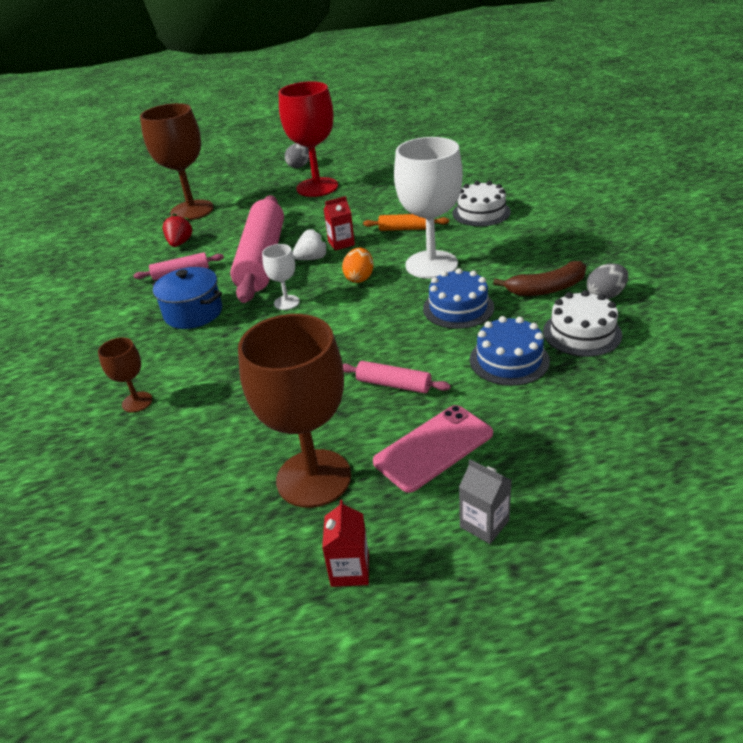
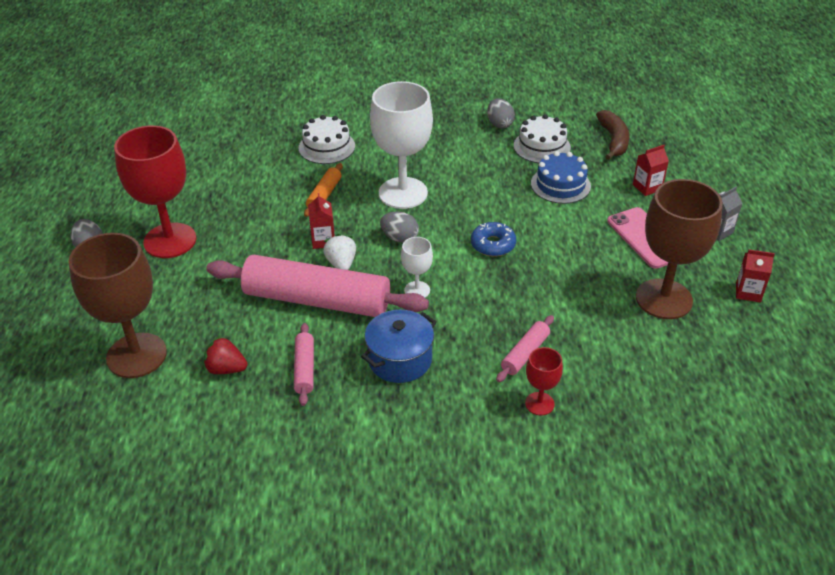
camera: 80 degrees left, 5 degrees up
(137, 402) = (539, 403): brown goblet -> red goblet
(359, 278) = (399, 238): orange egg -> grey egg
(371, 332) = (493, 245): none -> blue donut
(394, 384) = (569, 244): pink rolling pin -> pink rolling pin (525, 354)
(458, 308) = (480, 193): blue cake -> none
(546, 289) = (476, 146): brown banana -> brown banana (613, 140)
(552, 436) = (647, 187): none -> red carton

